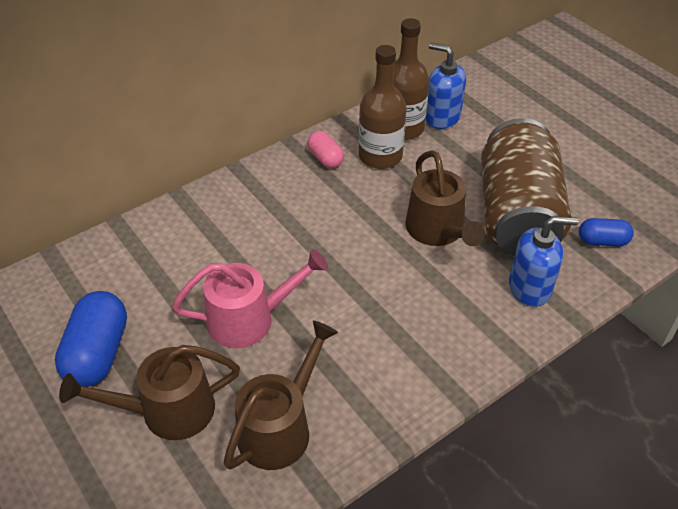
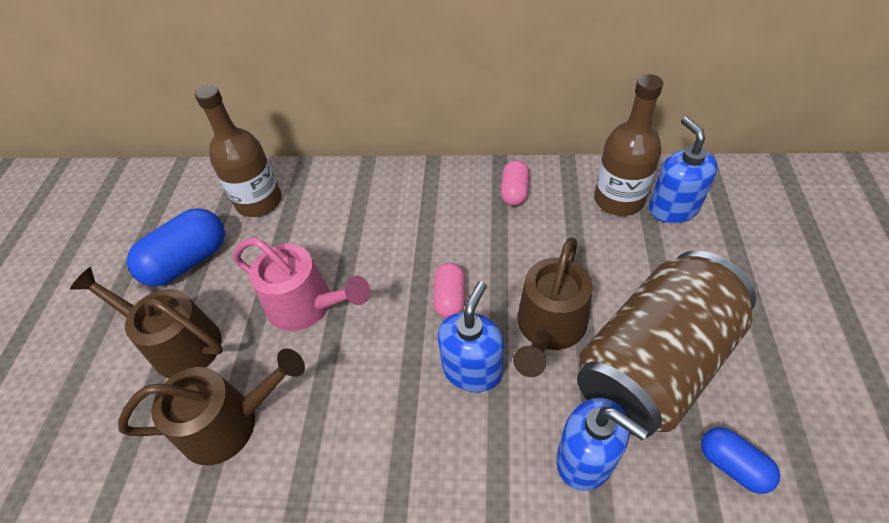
camera: 45 degrees right, 5 degrees up
(354, 251) = (450, 298): none -> pink capsule
(380, 156) = (568, 216): brown bottle -> brown bottle (259, 201)
(415, 284) = (472, 369): none -> blue soap dispenser

